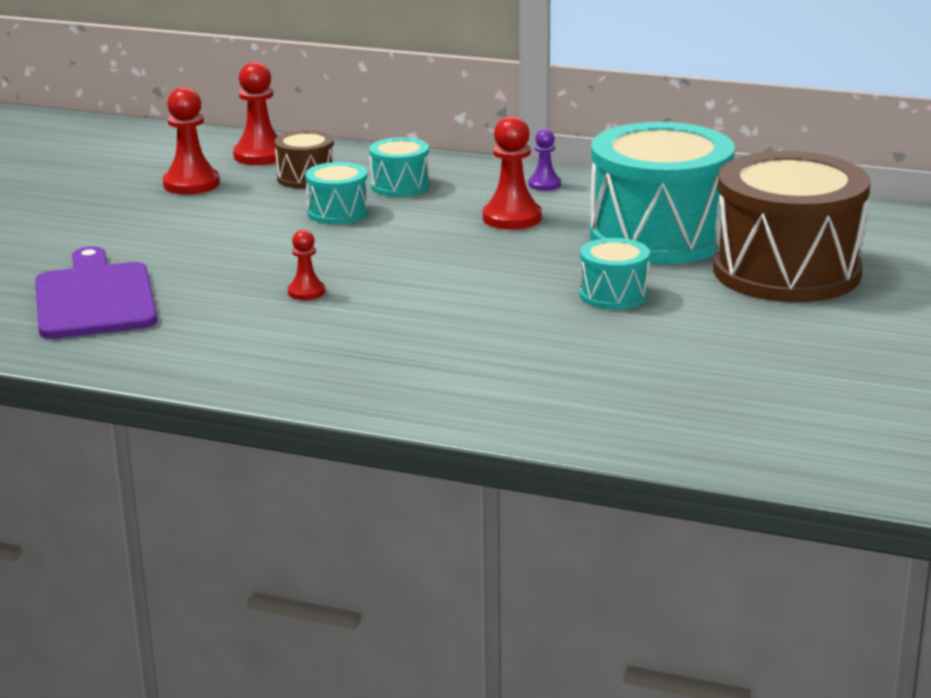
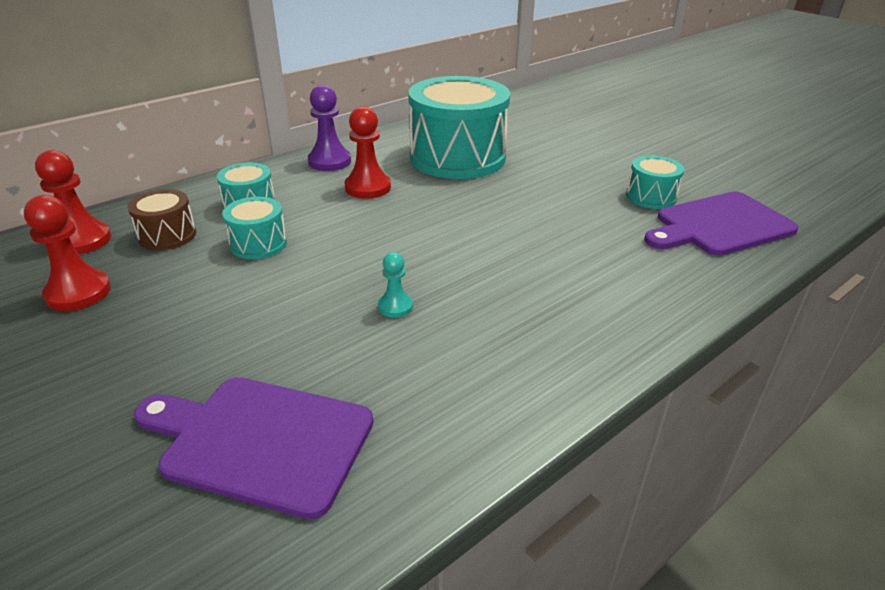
camera: 60 degrees left, 10 degrees up
(306, 292) = (395, 306): red pawn -> turquoise pawn
(544, 184) = (329, 161): purple pawn -> purple pawn, size x1.74
(613, 295) = (529, 196): turquoise drum -> turquoise drum (651, 197)
(700, 411) = (720, 225): none -> purple cutting board
(786, 271) = (546, 144): brown drum -> none

